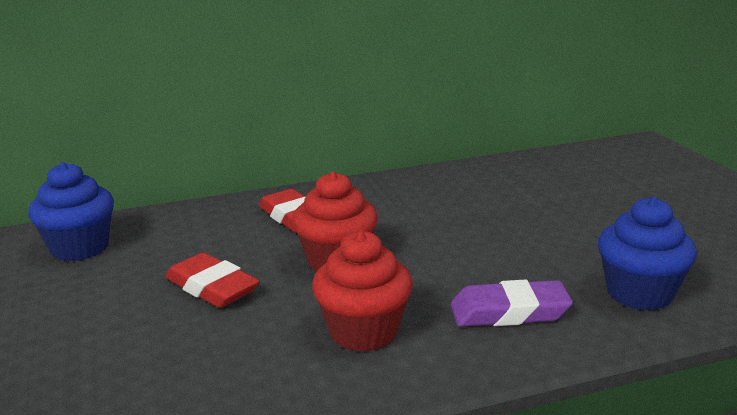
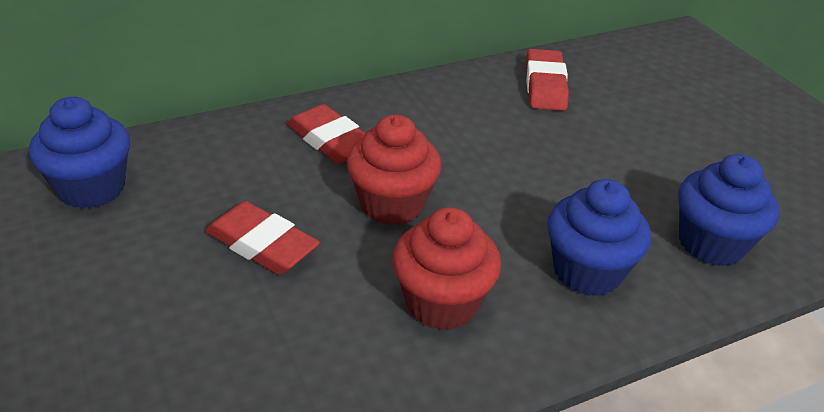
camera: 10 degrees left, 15 degrees up
(501, 180) = (545, 86): none -> red eraser
(509, 312) = (587, 271): purple eraser -> blue cupcake

